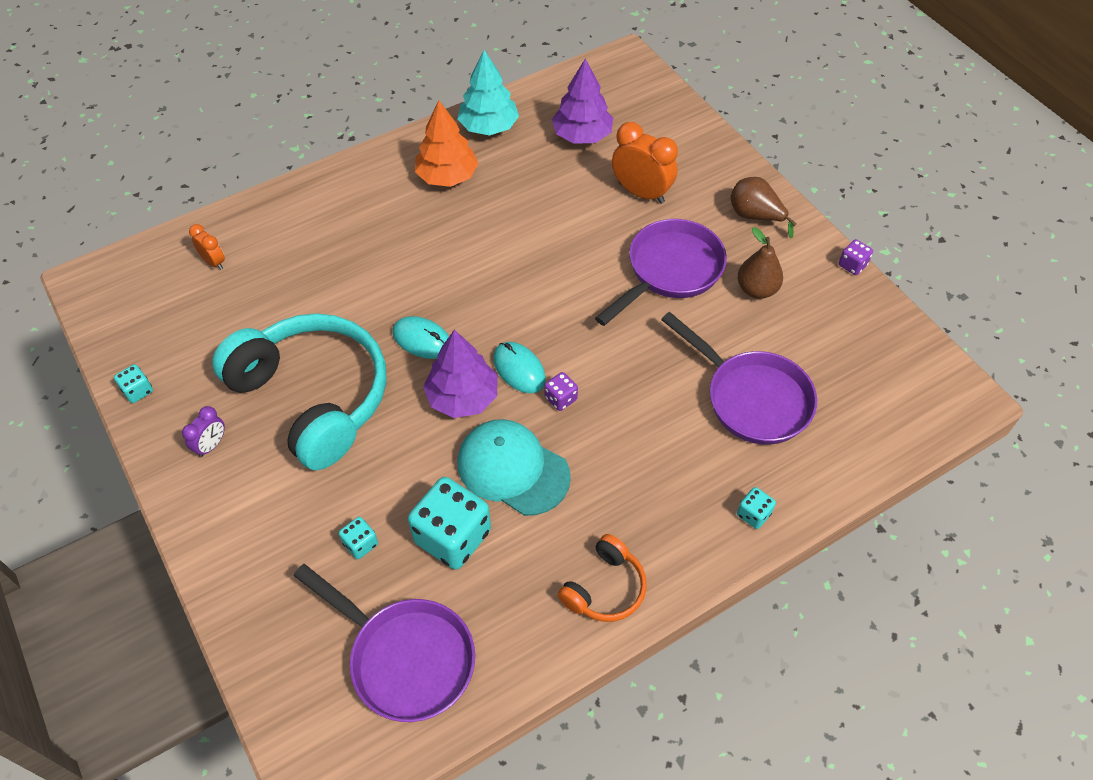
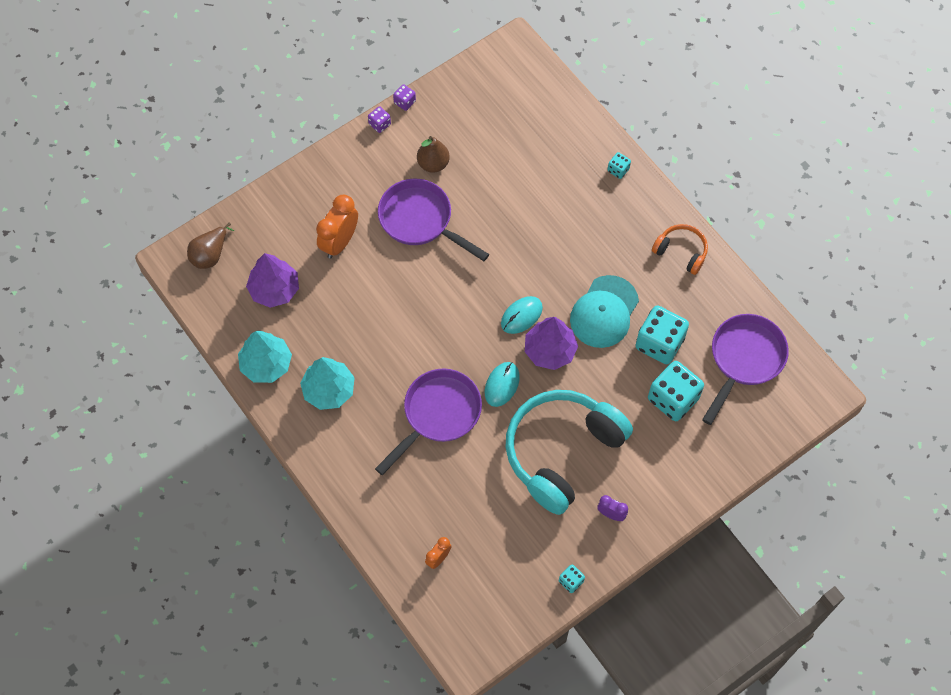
camera: 95 degrees left, 10 degrees up
(360, 544) = (673, 399): turquoise dice -> turquoise dice, size x2.16
(447, 176) = (328, 390): orange tree -> turquoise tree
(560, 398) = (543, 286): purple dice -> purple dice (379, 124)
(751, 398) = (529, 169): purple pan -> purple pan (438, 414)
(755, 216) = (360, 163): brown pear -> brown pear (210, 255)

